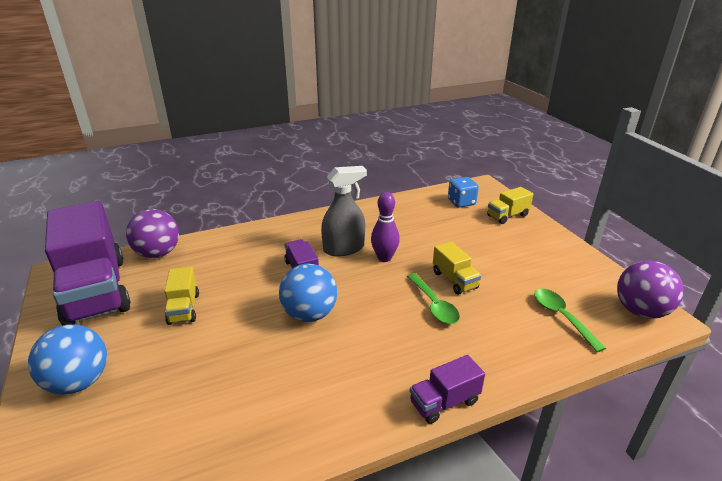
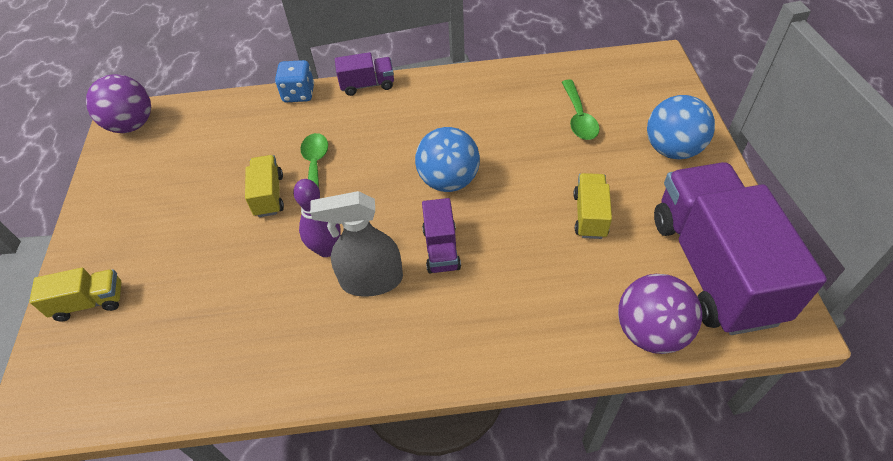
camera: 160 degrees left, 20 degrees up
(461, 202) = (121, 359): blue dice -> blue dice (298, 94)
(561, 317) = (208, 132): green spoon -> green spoon (578, 117)

